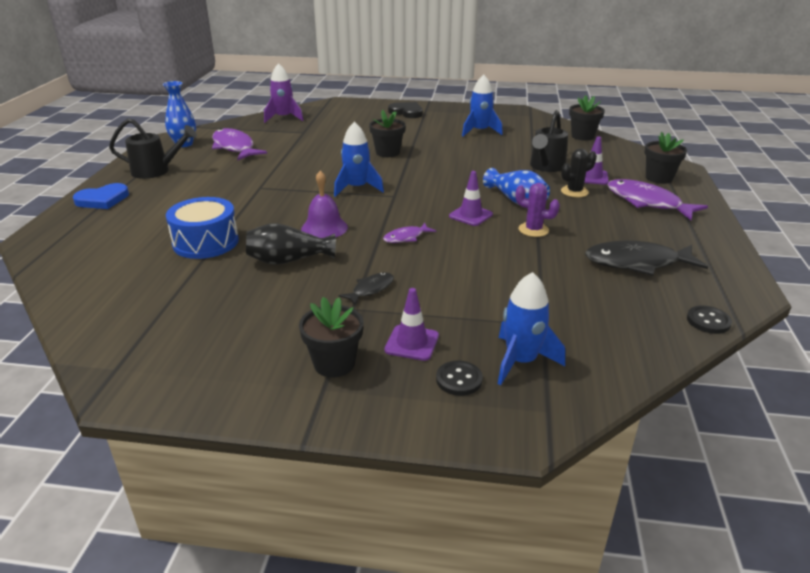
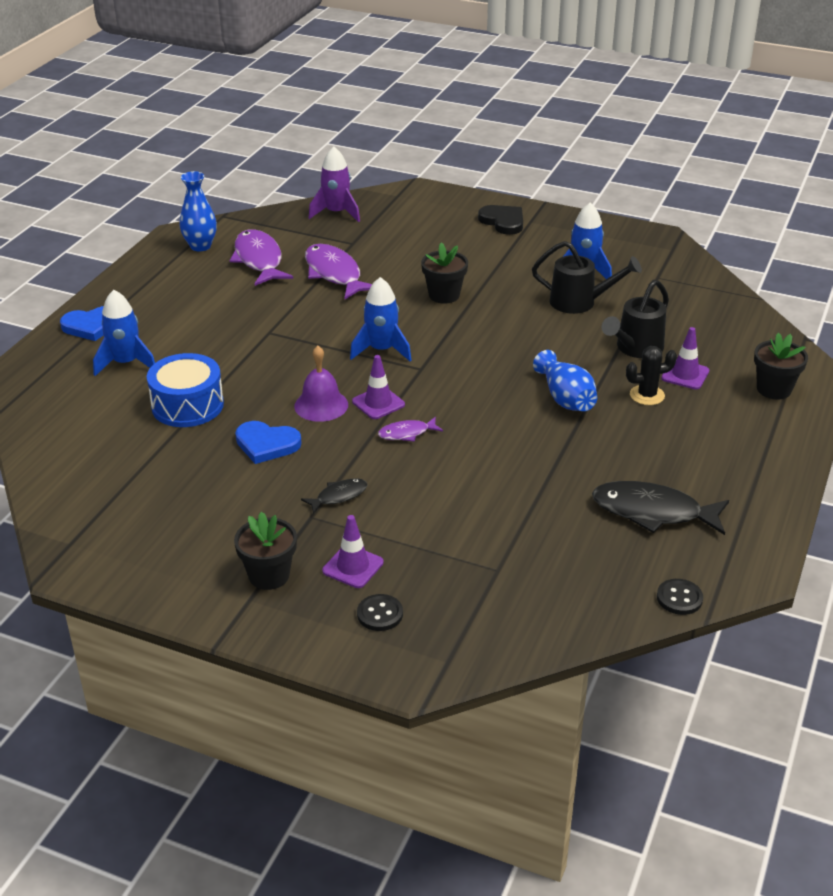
camera: 15 degrees right, 5 degrees up
(156, 171) = (158, 288): black watering can -> black watering can (580, 302)
(288, 260) = (266, 444): black vase -> blue heart
(470, 215) = (497, 413): purple traffic cone -> purple traffic cone (378, 403)
(521, 361) = (451, 607): blue rocket -> blue rocket (126, 363)
(533, 230) = (560, 446): purple cactus -> none
(582, 136) = (721, 300): black flower pot -> none
(647, 202) = (729, 426): purple fish -> purple fish (334, 274)

